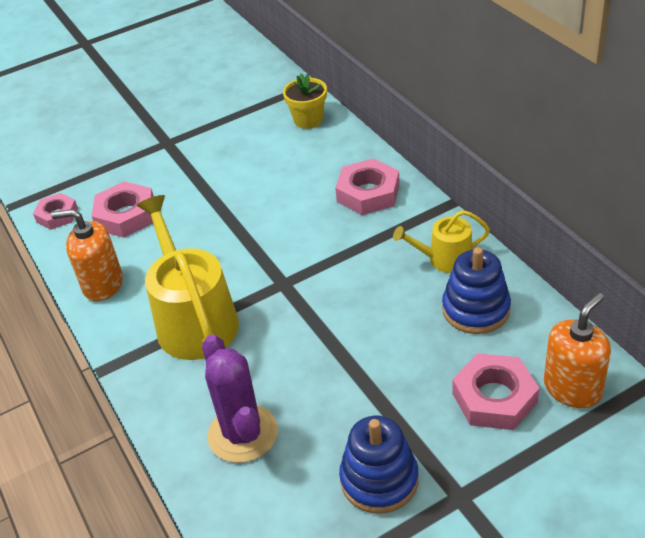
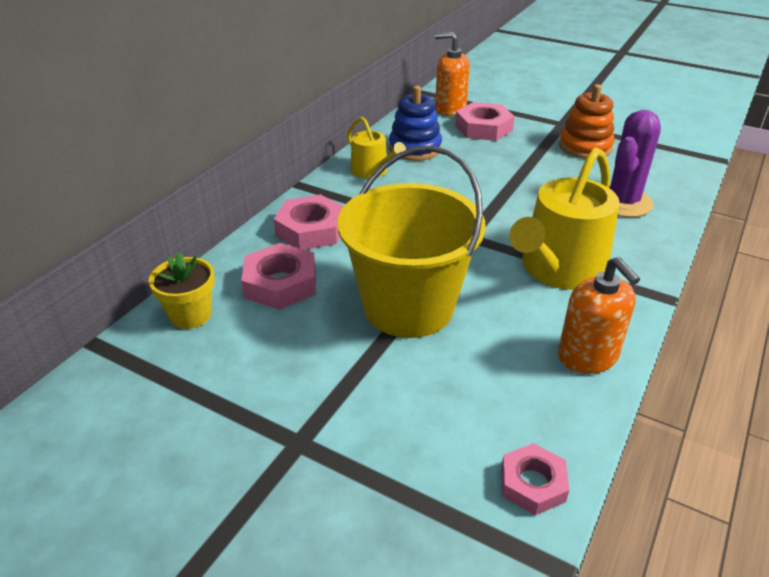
camera: 125 degrees left, 5 degrees down
(126, 215) = (474, 400): pink nut -> pink nut (280, 283)
(229, 216) = (408, 307): none -> yellow bucket
(379, 480) = (585, 147): blue stacking toy -> orange stacking toy

